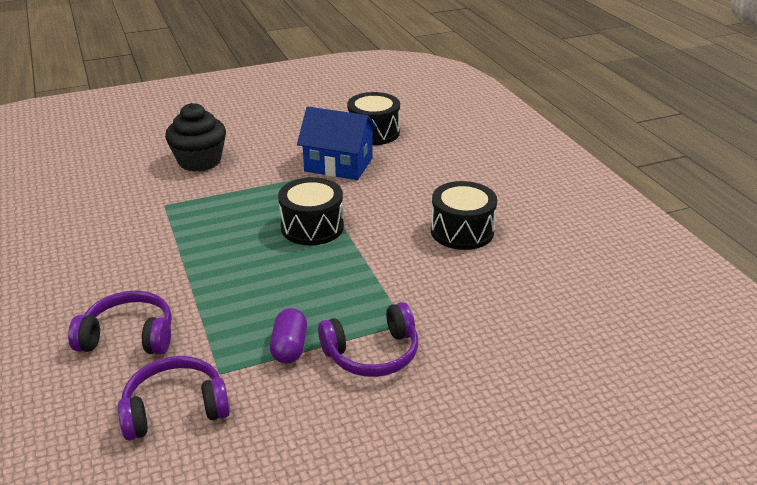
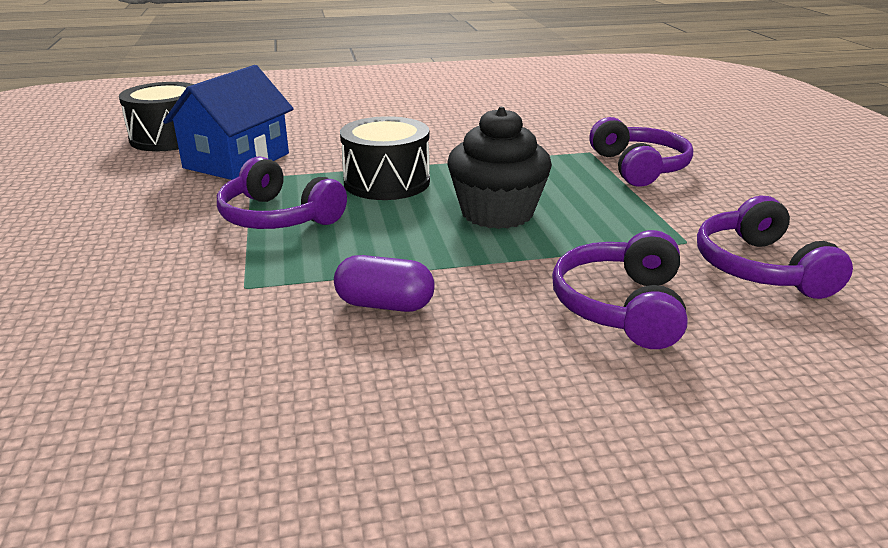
camera: 80 degrees left, 5 degrees down
(200, 161) = (111, 256): black cupcake -> black cupcake (497, 213)
(250, 197) = (278, 217): none -> purple headphones
(289, 347) = (633, 203): purple capsule -> purple capsule (385, 305)
(462, 231) = (434, 119): black drum -> none

